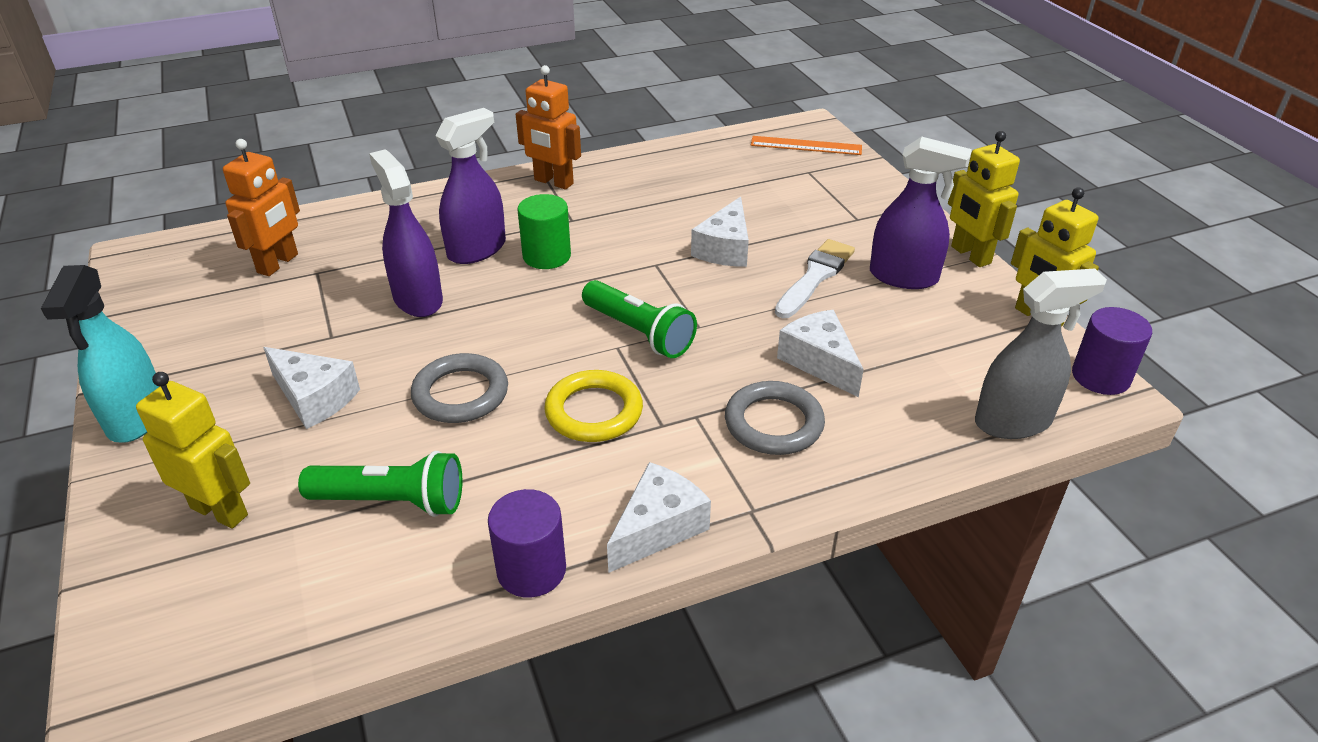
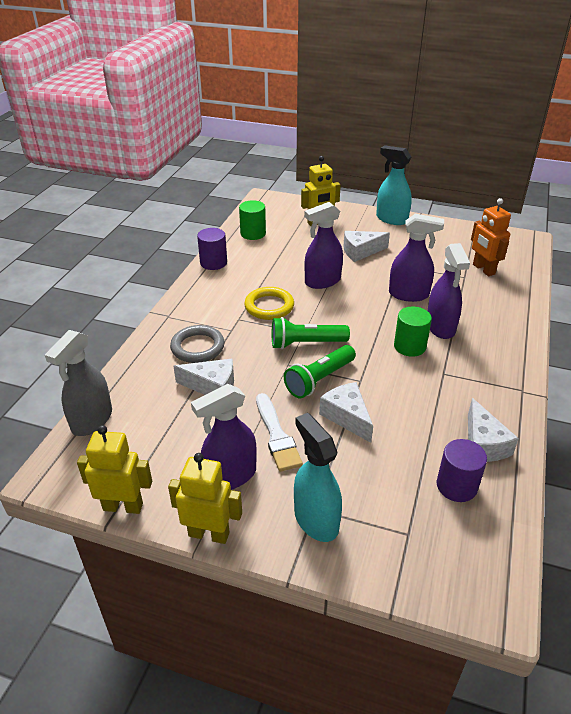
camera: 130 degrees right, 0 degrees up
(352, 588) = (253, 234): none -> green cylinder
(391, 501) = (281, 250): green flashlight -> green flashlight (319, 379)
(460, 394) = (322, 281): grey ring -> purple spray bottle
(553, 182) = (503, 388): orange robot -> none
(658, 528) = (192, 292): white cheese -> white cheese (483, 444)
(806, 146) = (456, 568): orange ruler -> none
(866, 213) = (316, 520): none -> turquoise spray bottle
(1100, 377) = (59, 484): purple cylinder -> purple cylinder (456, 486)

